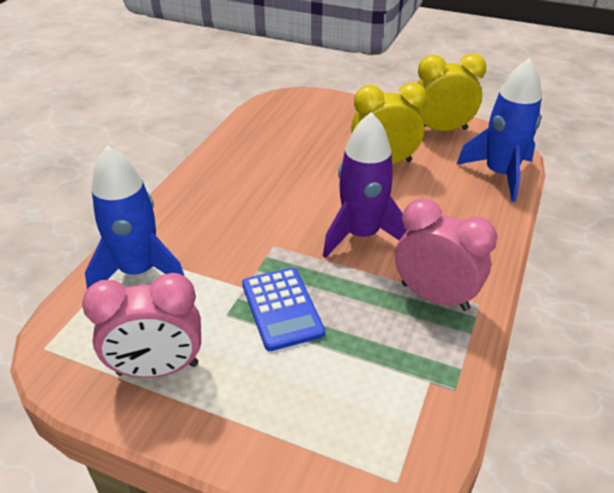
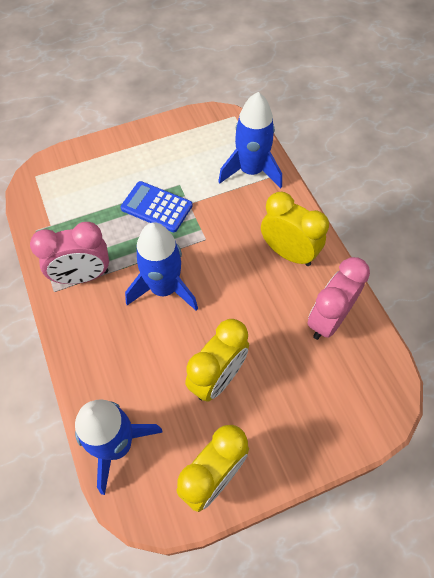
camera: 135 degrees right, 20 degrees up
(158, 369) = (176, 143): pink clock -> pink clock (328, 319)
(222, 190) = (288, 253): none -> yellow clock
(361, 235) = (164, 288): purple rocket -> blue rocket

